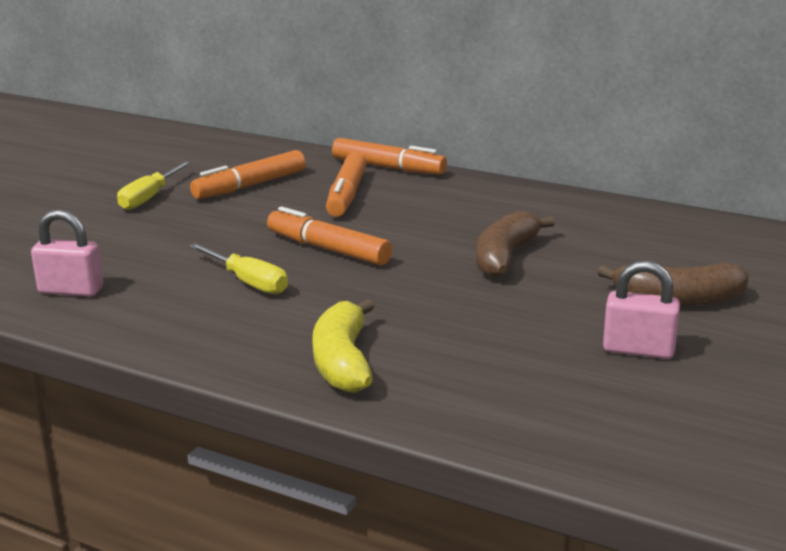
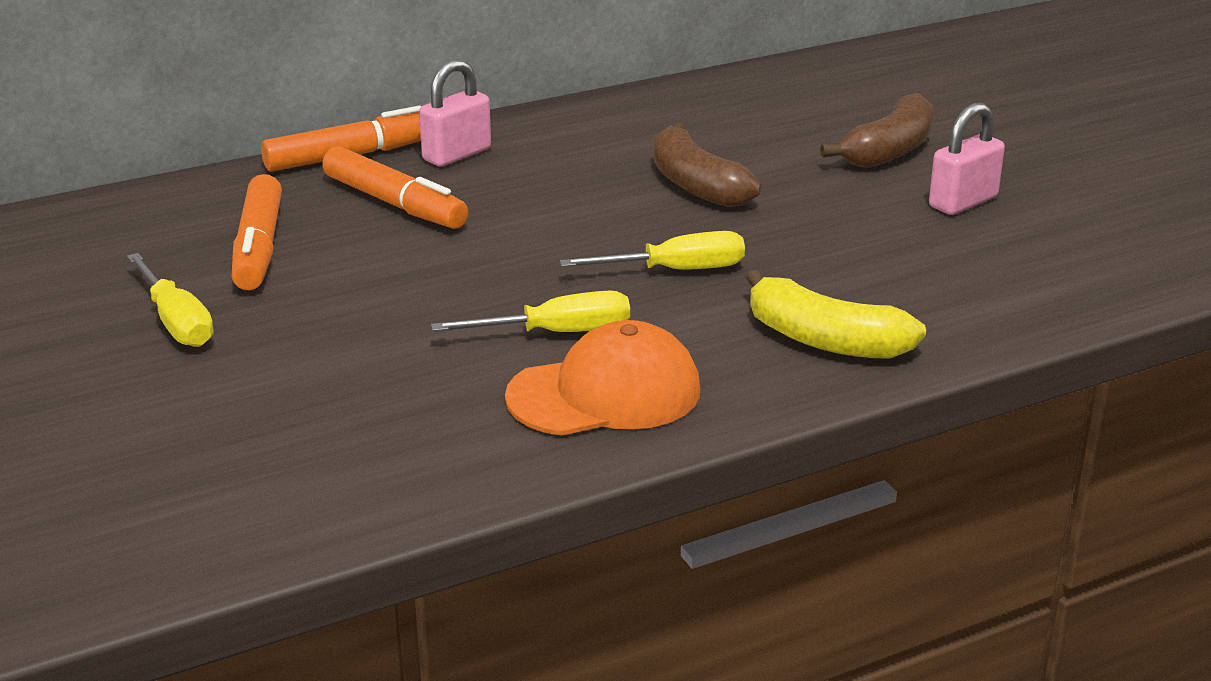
camera: 55 degrees left, 5 degrees up
(71, 290) = (410, 453): pink padlock -> pink padlock (457, 154)
(191, 317) = (605, 393): none -> orange cap
(328, 249) = (535, 262): orange marker -> none
(374, 288) = (675, 270): none -> yellow screwdriver

